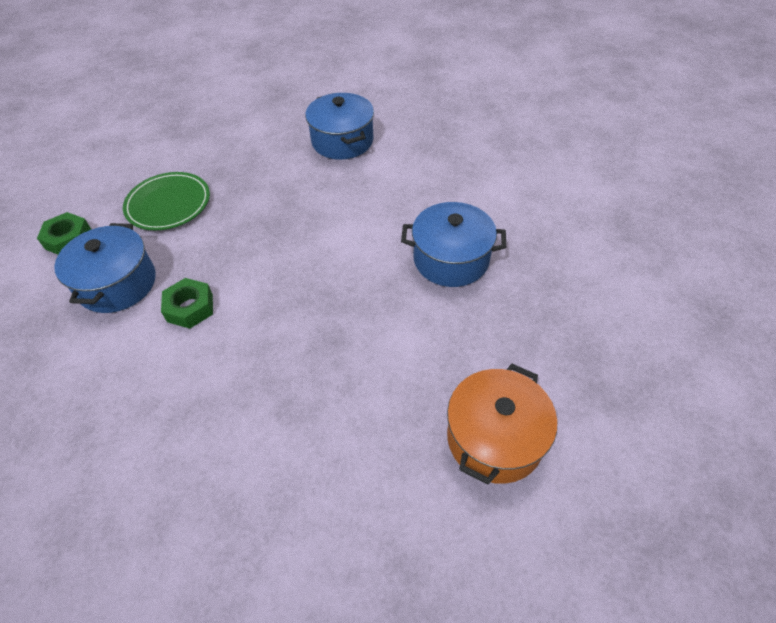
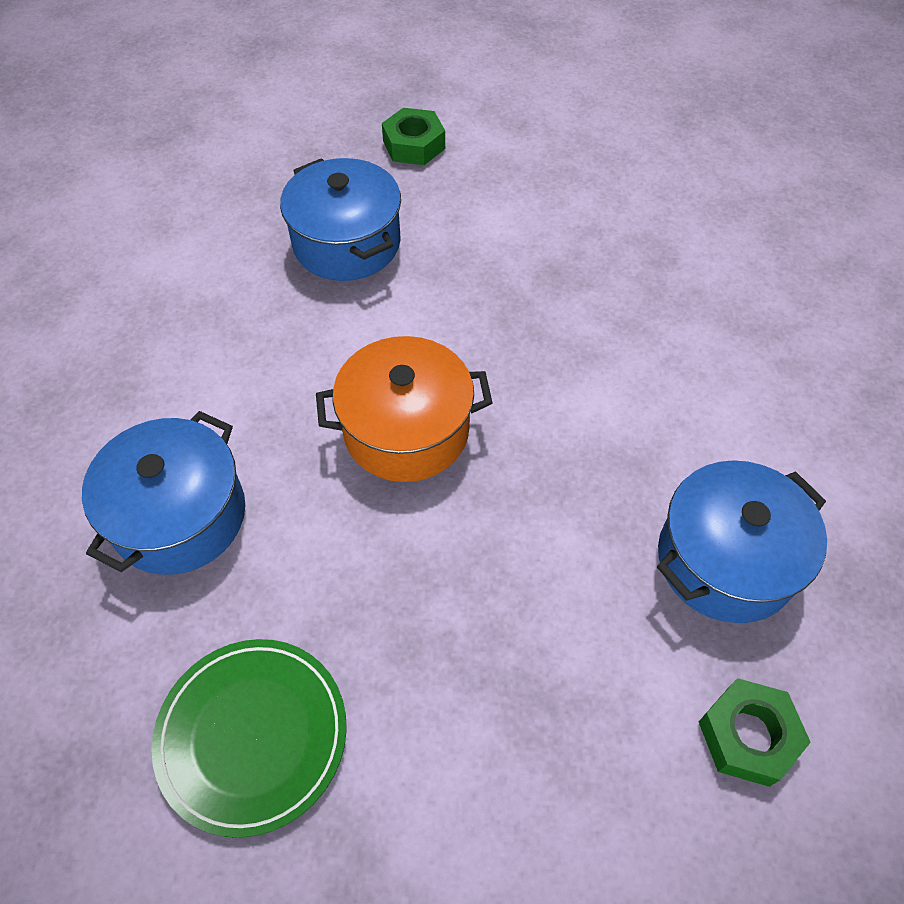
camera: 130 degrees left, 5 degrees up
(168, 204) = (542, 653): green plate -> green plate (252, 736)
(190, 308) = (662, 436): green nut -> green nut (414, 145)
(494, 438) = (532, 120): orange pot -> orange pot (406, 430)

